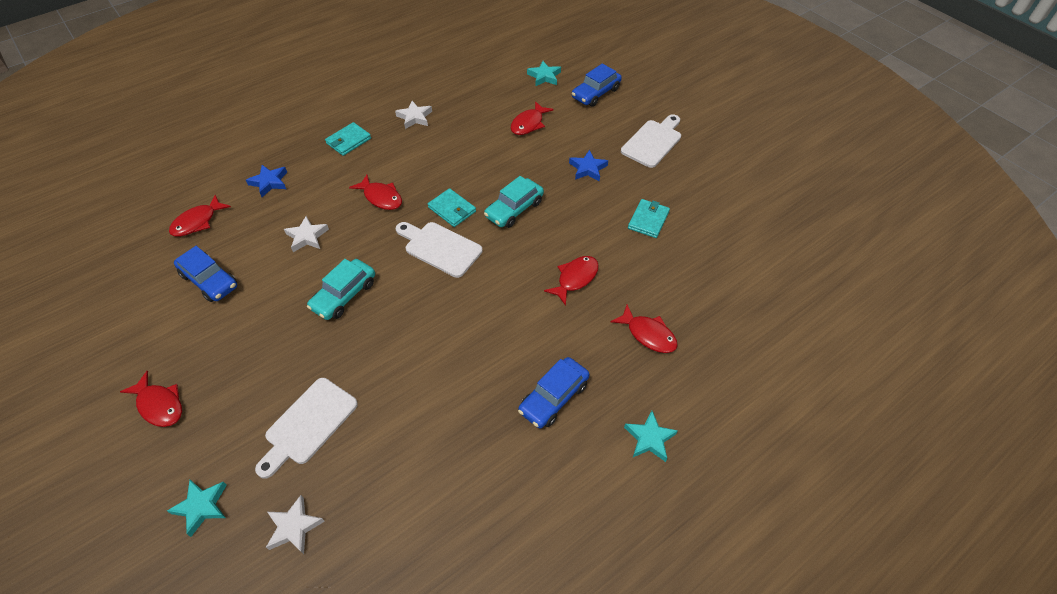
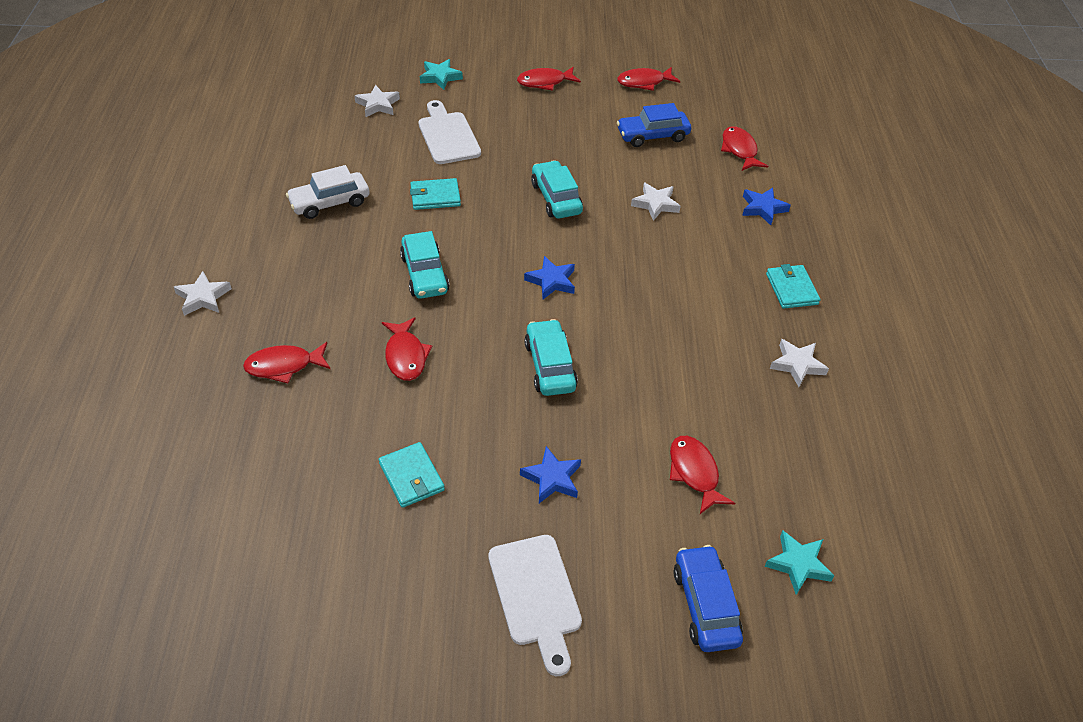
camera: 125 degrees right, 5 degrees down
(381, 197) = (668, 273): red fish -> red fish (644, 82)
(440, 248) = (551, 281): white cutting board -> blue star
(452, 209) = (598, 316): turquoise wallet -> turquoise wallet (435, 196)
(473, 443) = (330, 202): none -> white car
(496, 319) = (424, 274): none -> turquoise car
(553, 397) = (308, 265): blue car -> none
(649, 438) = (203, 297): turquoise star -> white star

